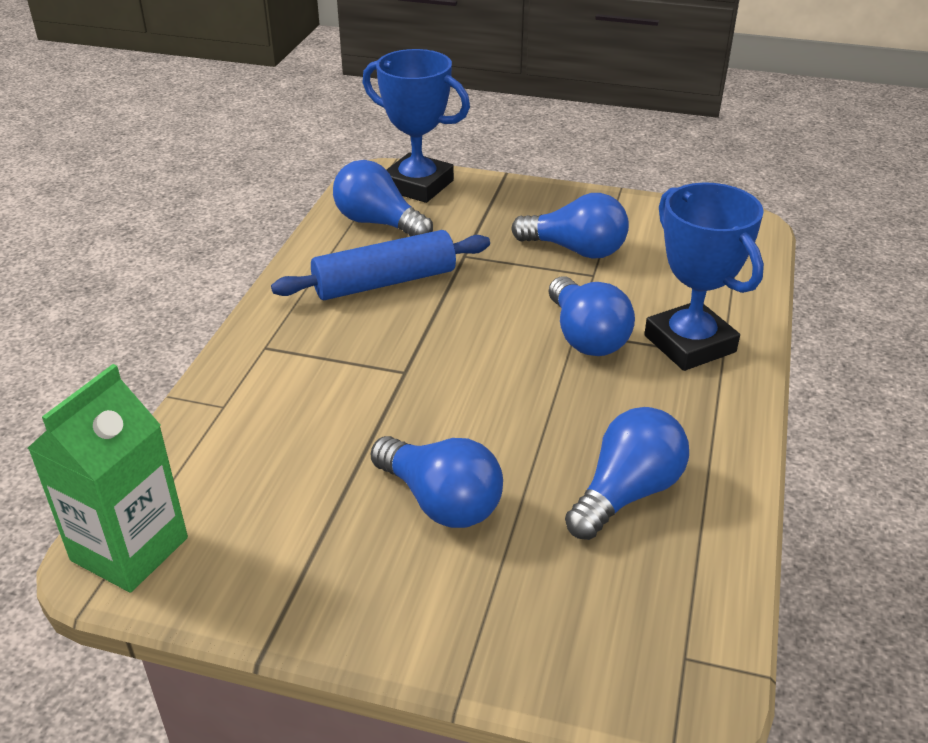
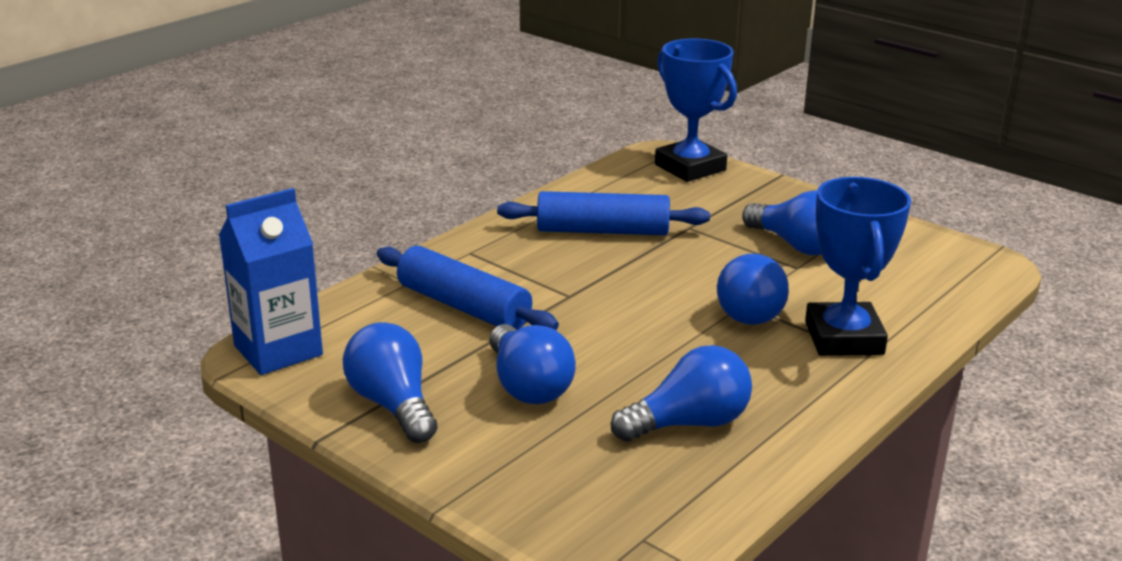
camera: 25 degrees right, 10 degrees down
(129, 549) = (278, 350): green carton -> blue carton
(305, 420) = (463, 306): none -> blue rolling pin
(378, 223) = (632, 188): blue light bulb -> blue light bulb (393, 405)

